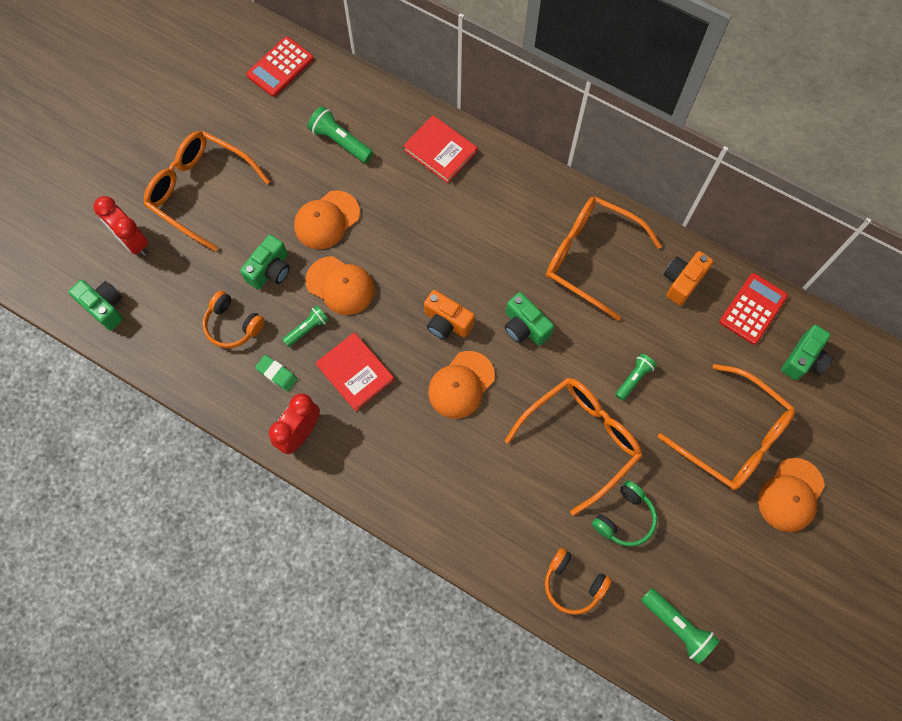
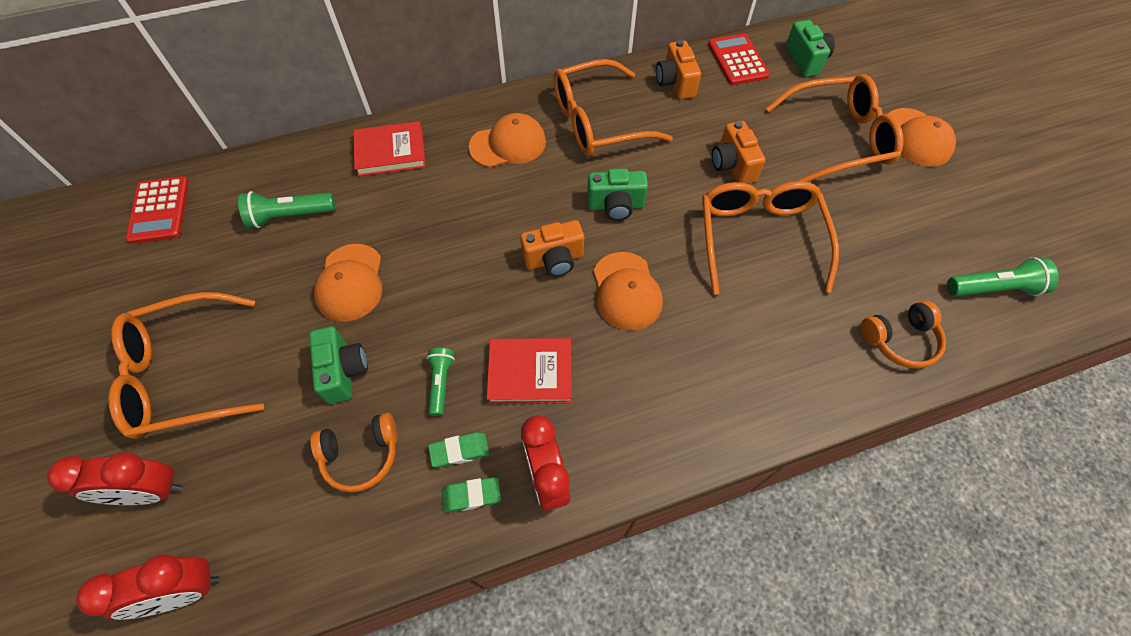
camera: 50 degrees left, 10 degrees down
(105, 307) = (186, 591): green camera -> red clock
(258, 402) = (471, 496): none -> green eraser
(340, 285) = (427, 320): orange cap -> orange cap (508, 144)
(624, 518) = (860, 257): green headphones -> none
(634, 378) = (732, 165): green flashlight -> orange camera

